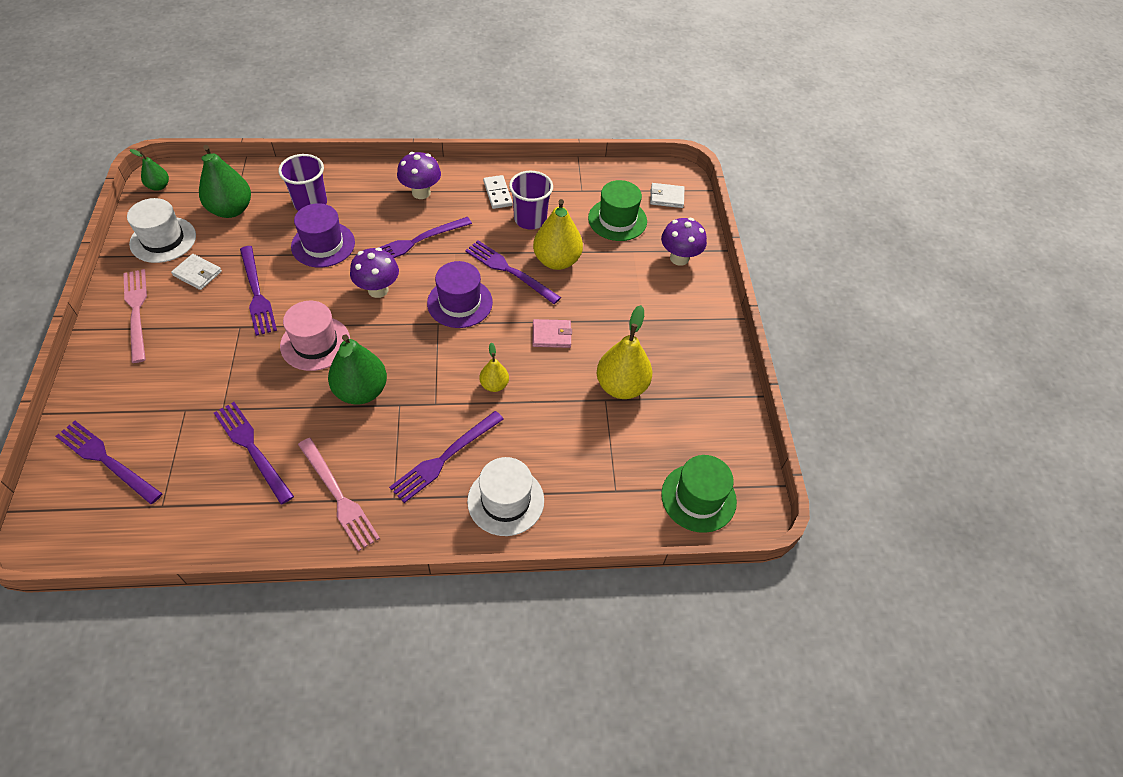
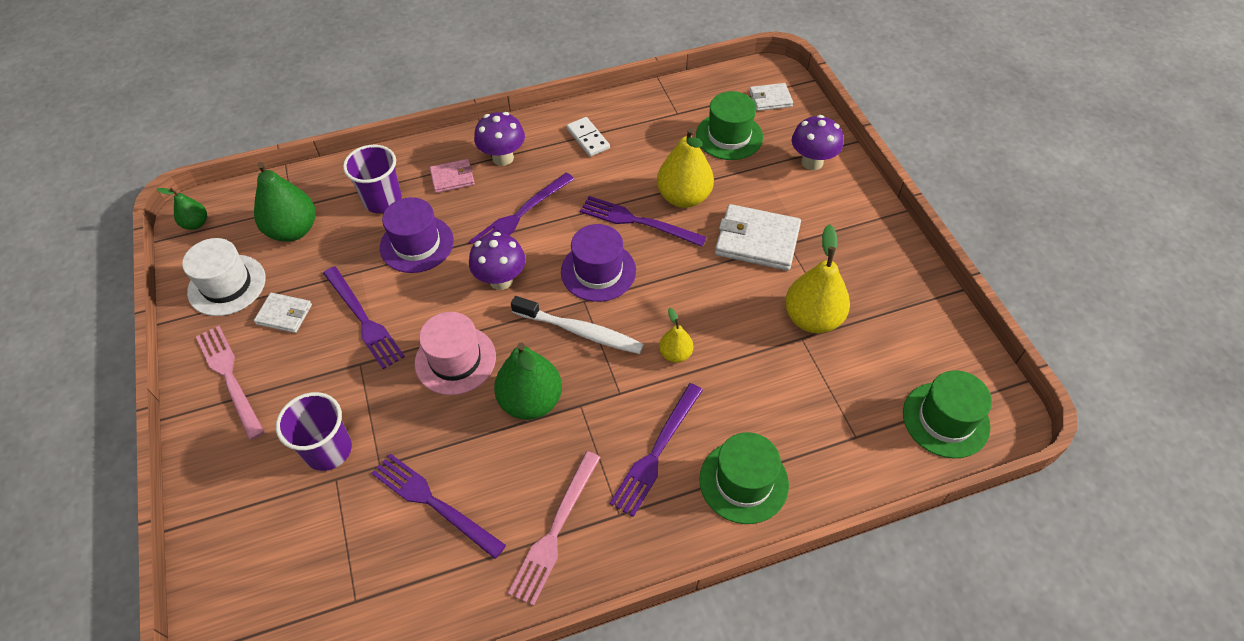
camera: 10 degrees left, 0 degrees up
(107, 460) = (267, 566): purple fork -> none
(338, 496) = (555, 530): pink fork -> pink fork turned 75 degrees clockwise
(424, 347) = (580, 331): none -> white toothbrush
(505, 500) = (743, 482): white hat -> green hat
(530, 219) = (635, 158): purple cup -> purple cup (328, 450)
(551, 335) = (713, 281): pink wallet -> pink wallet (452, 178)
(603, 311) = (757, 240): none -> white wallet

